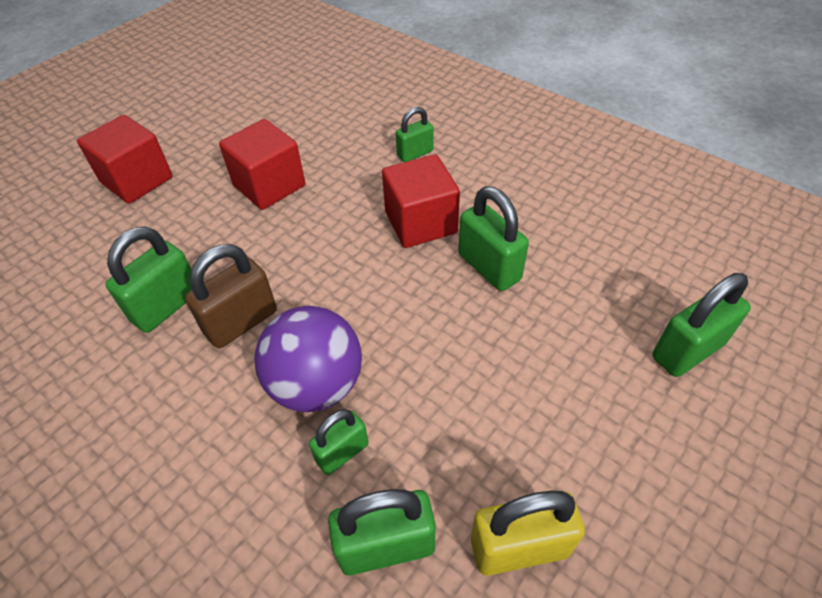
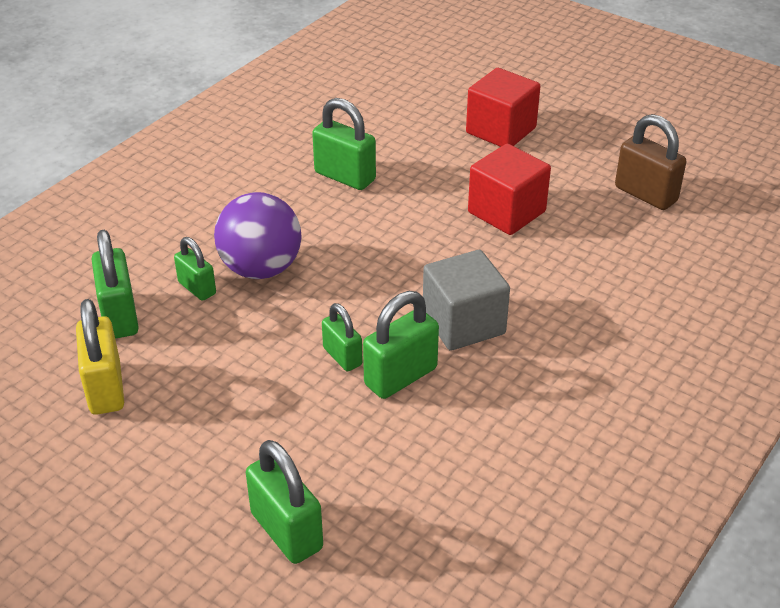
camera: 85 degrees right, 10 degrees down
(241, 322) = (327, 219): brown padlock -> brown padlock (645, 194)
(415, 153) = (582, 315): green padlock -> green padlock (342, 356)
(420, 222) = (463, 323): red cube -> grey cube

